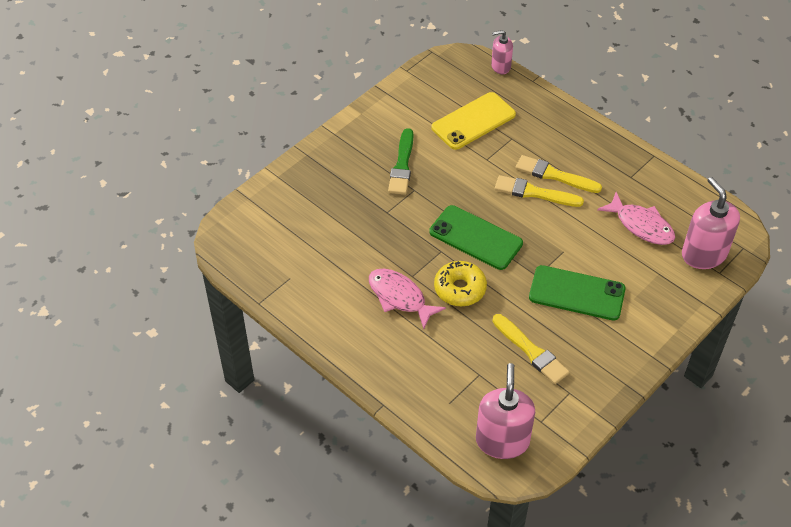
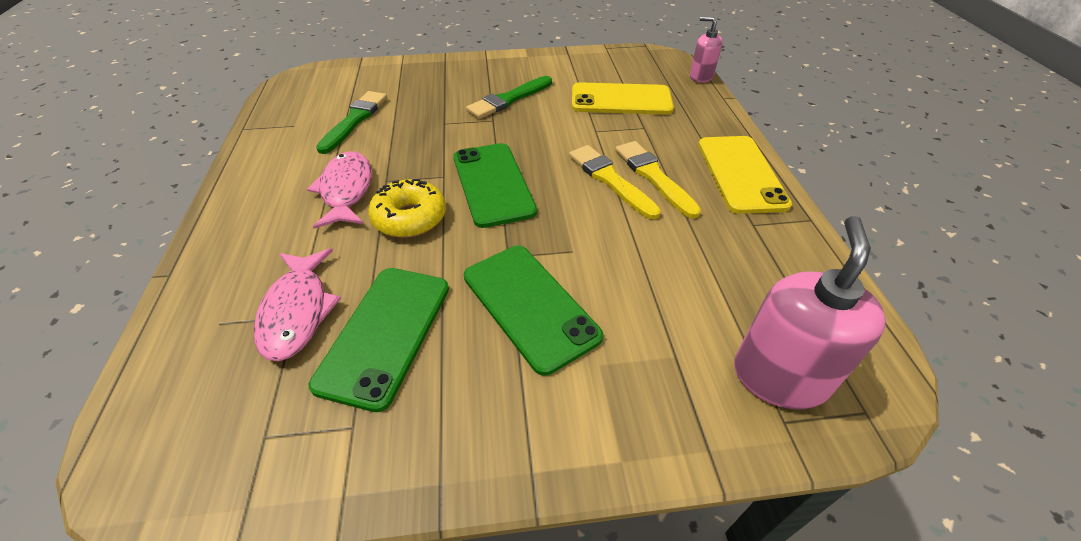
camera: 40 degrees right, 5 degrees down
(325, 247) = (355, 120): none -> green brush
(502, 441) = (187, 421): pink soap dispenser -> none
(531, 351) = (385, 334): yellow brush -> green phone
(596, 144) = (740, 174): none -> yellow phone
(641, 225) = (711, 282): pink fish -> pink fish (297, 311)

